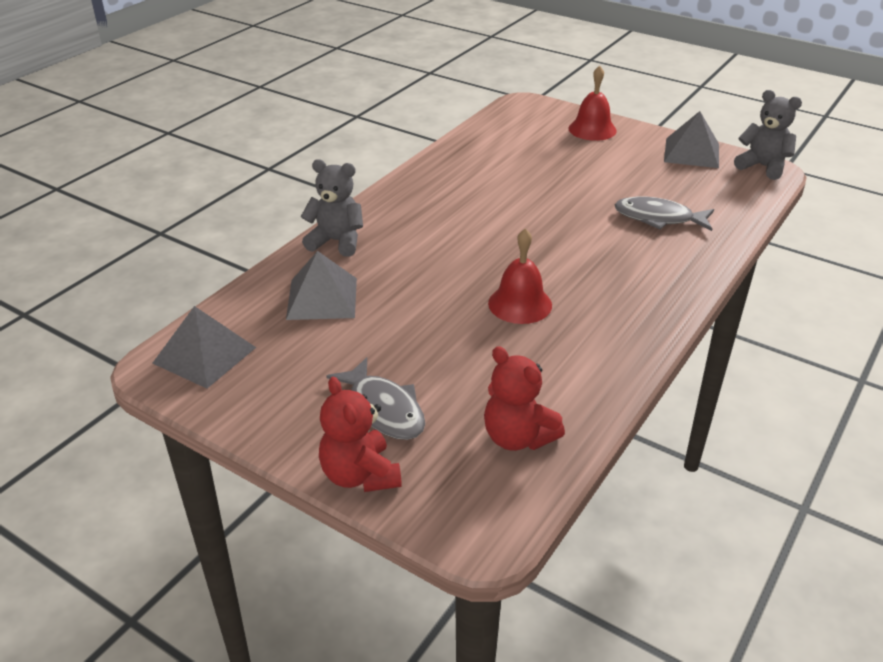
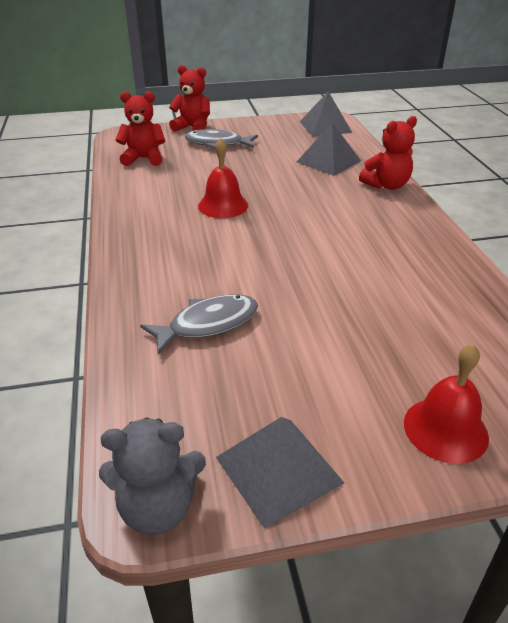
camera: 135 degrees right, 0 degrees up
(336, 241) = (386, 185): grey teddy bear -> red teddy bear

